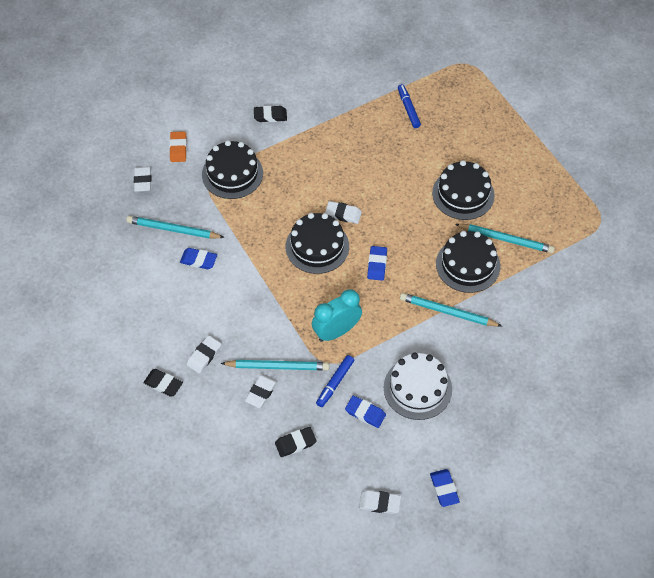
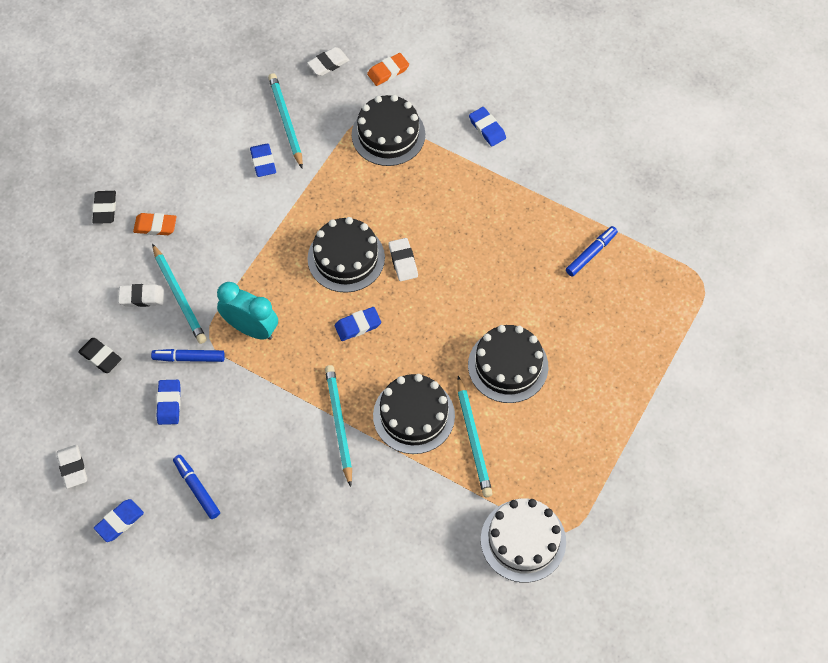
camera: 60 degrees right, 5 degrees up
(204, 356) = (155, 226): white eraser -> orange eraser
(270, 116) = (487, 129): black eraser -> blue eraser
(417, 388) = (226, 439): white cake -> white cake (523, 540)
(446, 425) = (197, 488): none -> blue marker

